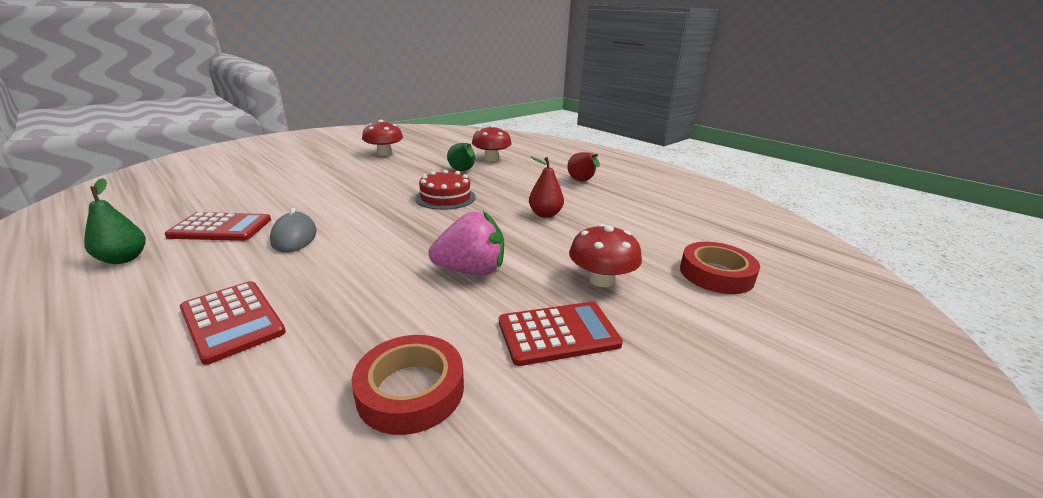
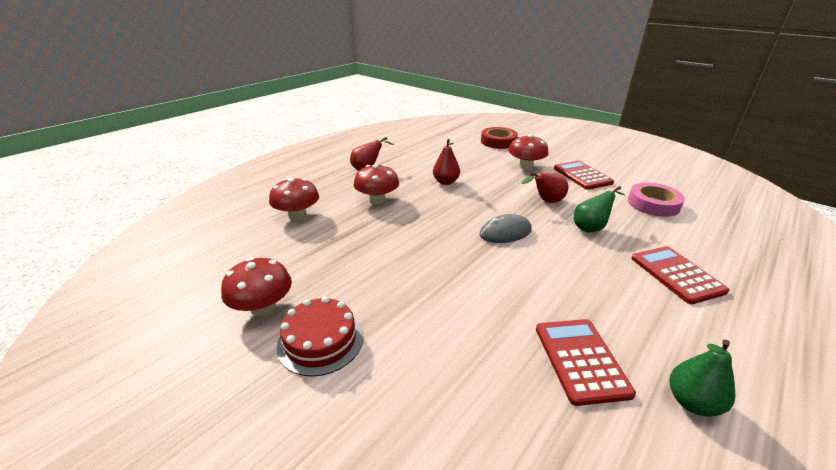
camera: 95 degrees left, 5 degrees up
(232, 321) = (676, 274): red calculator -> red calculator turned 60 degrees counterclockwise
(294, 236) = (559, 293): grey mouse -> grey mouse (505, 232)
(411, 390) = (653, 204): red tape -> pink tape
(445, 197) = (428, 227): red cake -> red cake (320, 341)
(463, 171) = (346, 228): green pear -> green pear (591, 228)
(471, 270) = (546, 201): pink strawberry -> red pear
(509, 182) = (377, 199): none -> red mushroom

